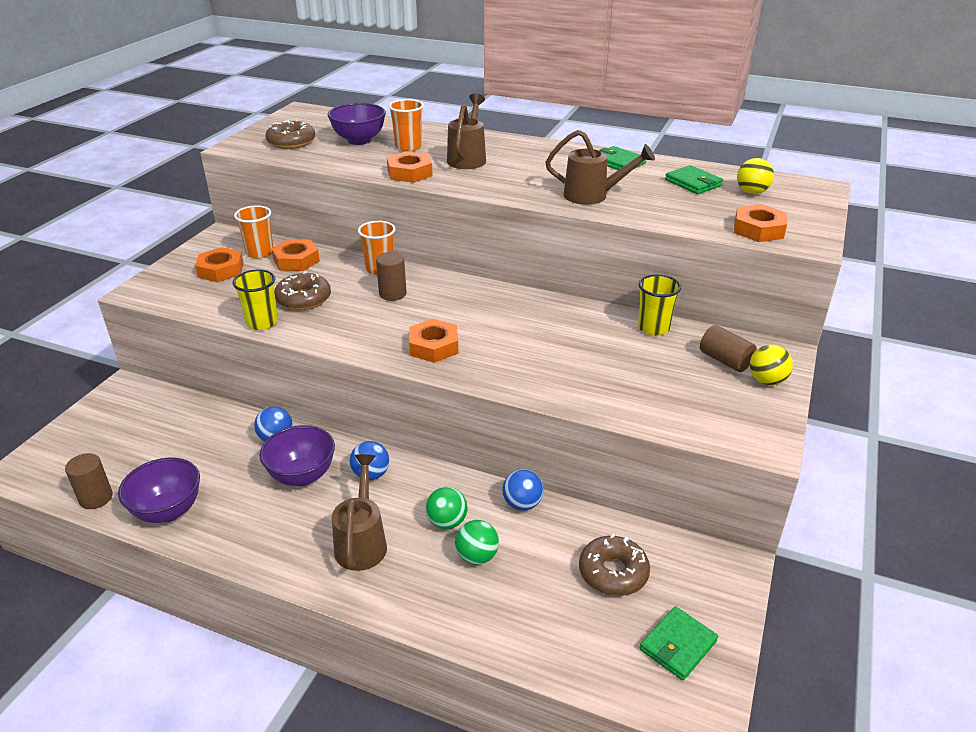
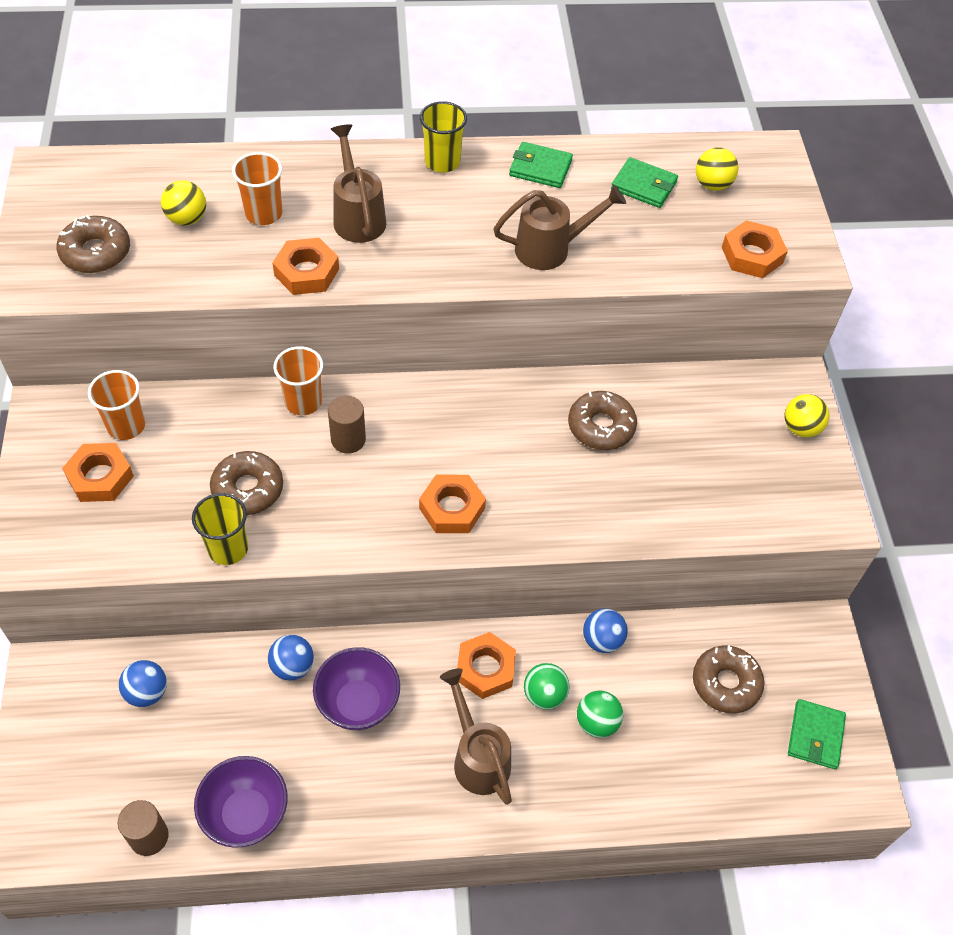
camera: 30 degrees left, 20 degrees up
(296, 260) = (185, 423): orange nut -> orange nut (485, 668)
(359, 140) = (187, 219): purple bowl -> yellow ball
(371, 474) = (430, 670): blue ball -> blue ball (147, 692)
(587, 335) = (601, 426): none -> brown donut
(653, 328) = (660, 389): yellow cup -> yellow cup (442, 162)
(725, 360) = (750, 413): brown cylinder -> none

